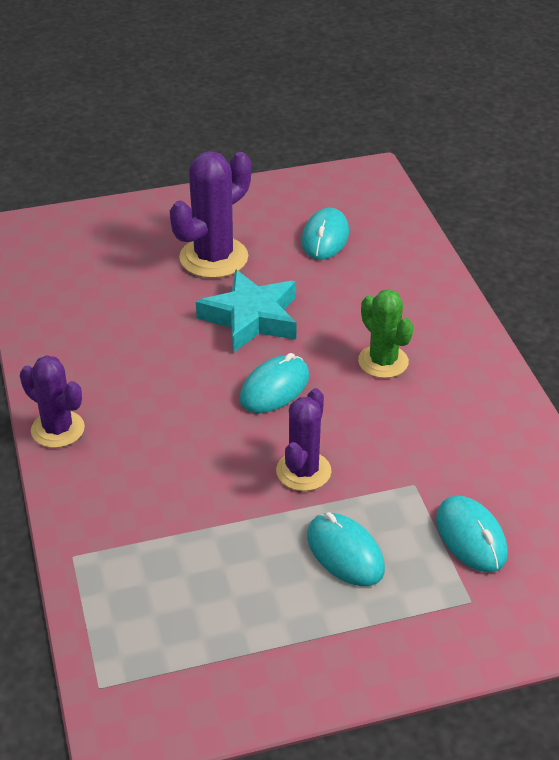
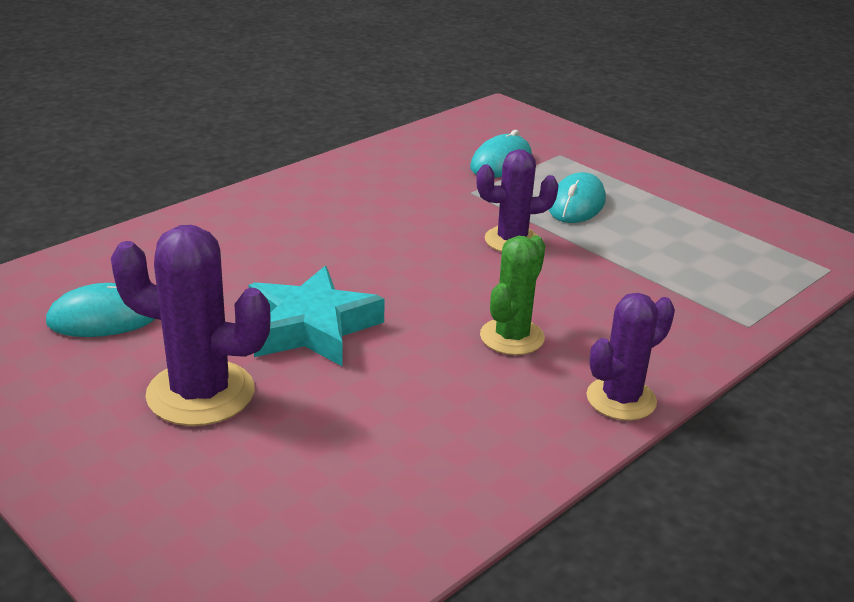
camera: 120 degrees left, 10 degrees down
(58, 429) = (621, 399): purple cactus -> purple cactus turned 45 degrees clockwise
(274, 388) = (417, 282): turquoise mouse -> none
(383, 362) = (322, 234): green cactus -> green cactus (512, 337)

